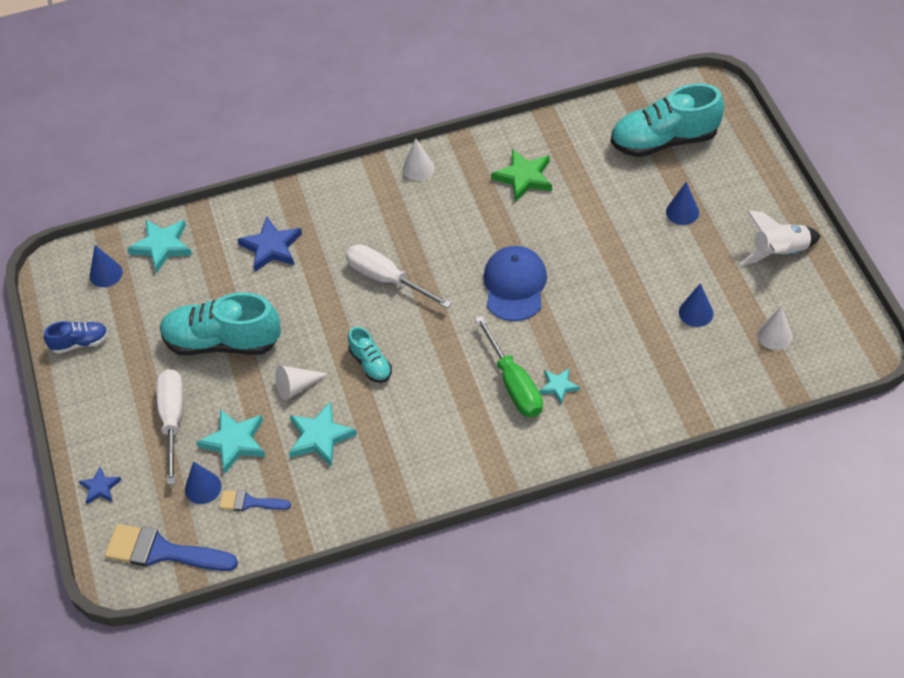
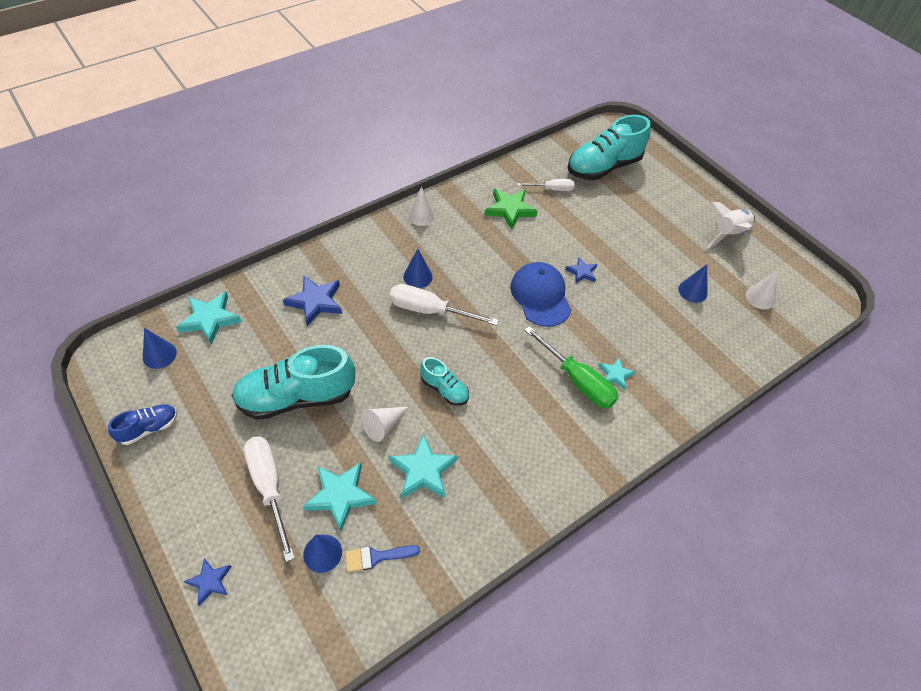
camera: 25 degrees left, 0 degrees up
(162, 551) = (300, 639): blue brush -> none
(574, 267) = (582, 272): none -> blue star
(586, 160) = (552, 189): none -> white screwdriver
(682, 212) = (643, 216): blue cone -> blue cone (417, 276)

